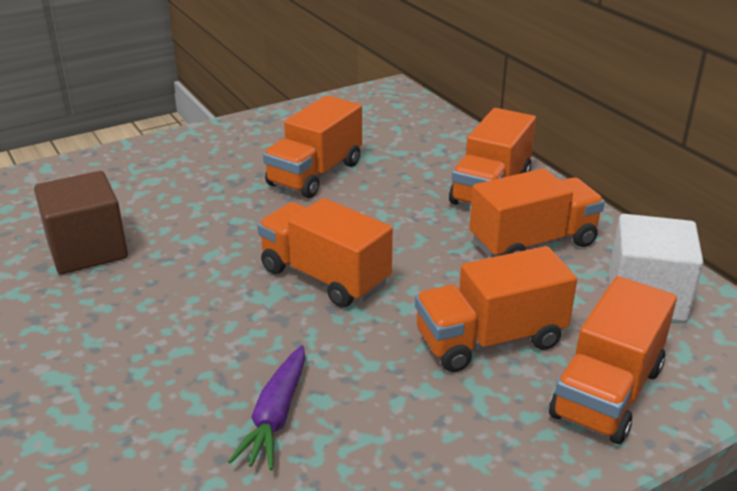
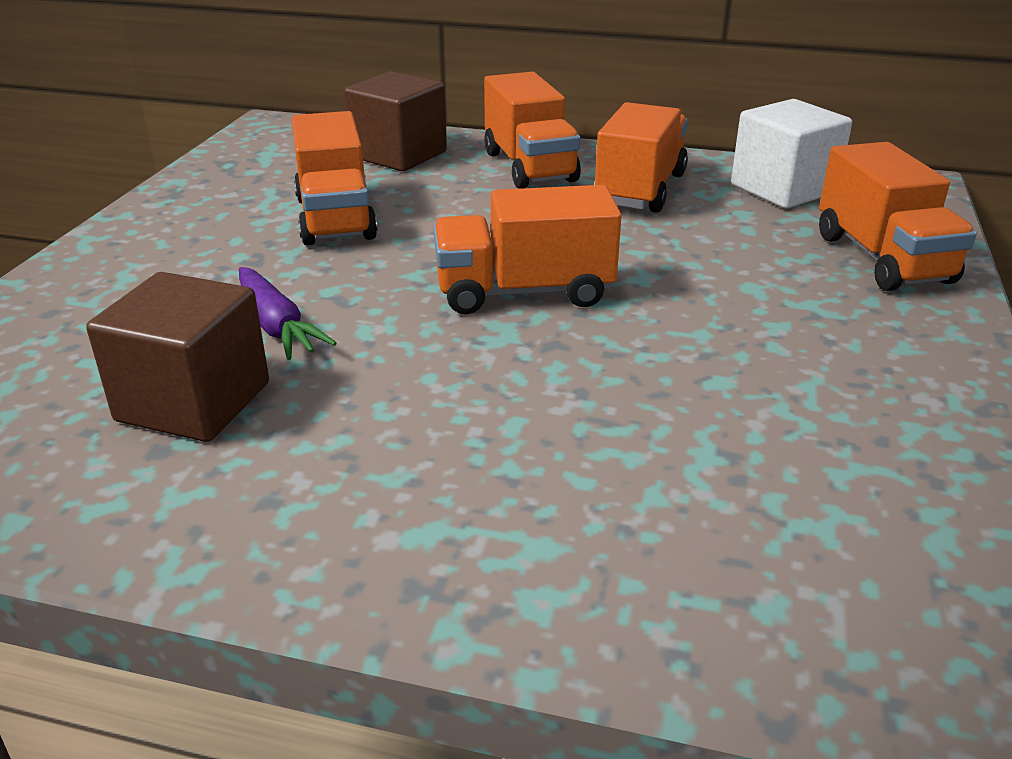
camera: 45 degrees left, 0 degrees up
(276, 416) = (712, 416): purple carrot -> purple carrot (276, 326)
(425, 144) = (399, 155): none -> brown cube
(490, 340) = (747, 268): orange truck -> none

